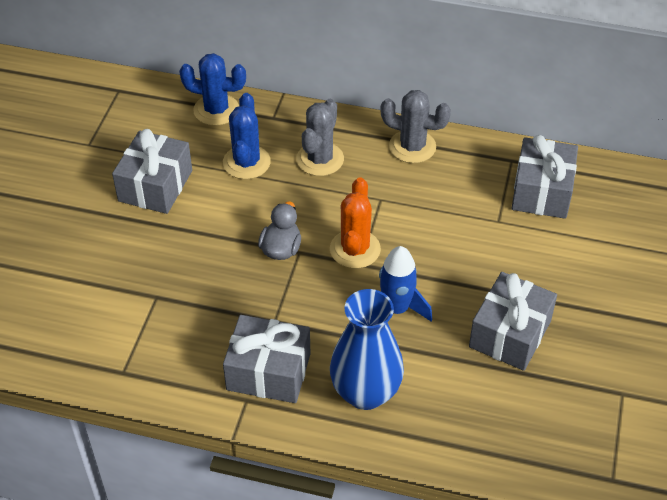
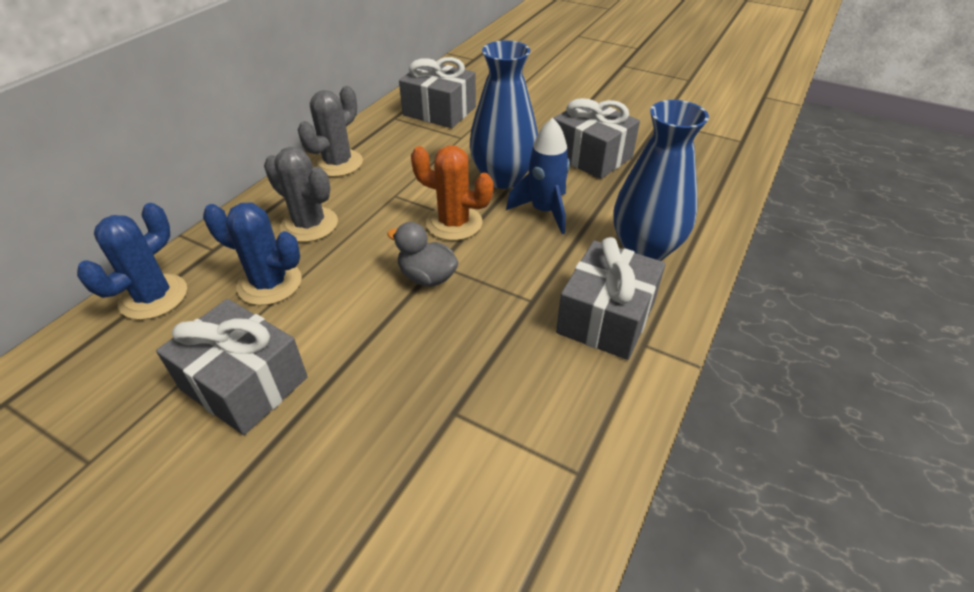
camera: 75 degrees left, 5 degrees down
(438, 269) = (503, 178): none -> blue vase

